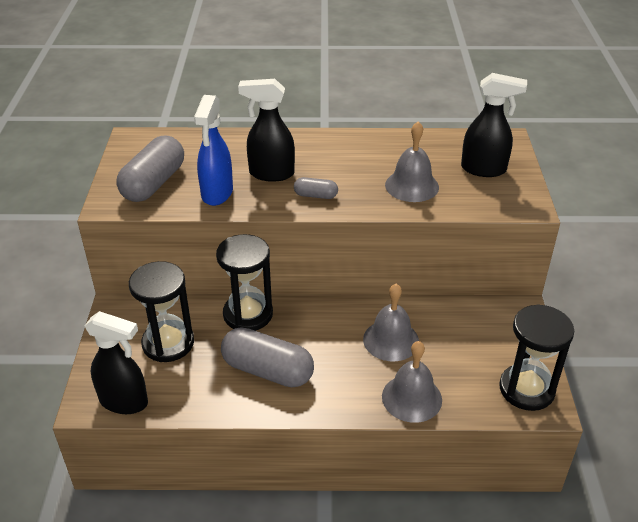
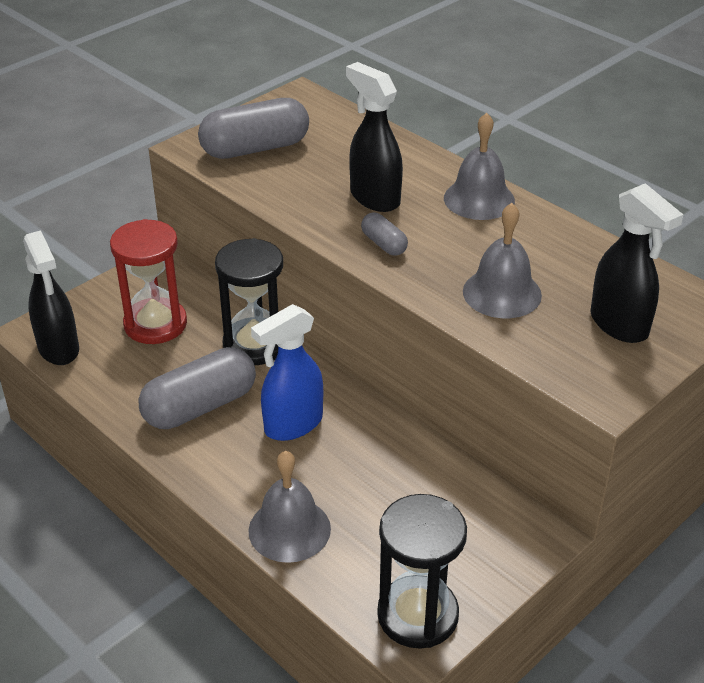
camera: 45 degrees right, 0 degrees up
(168, 343) = (155, 324): black hourglass -> red hourglass
(217, 194) = (294, 189): blue spray bottle -> blue spray bottle (292, 425)
(267, 370) = (200, 406): grey capsule -> grey capsule turned 75 degrees clockwise
(391, 340) = (351, 462): grey bell -> grey bell (479, 199)

